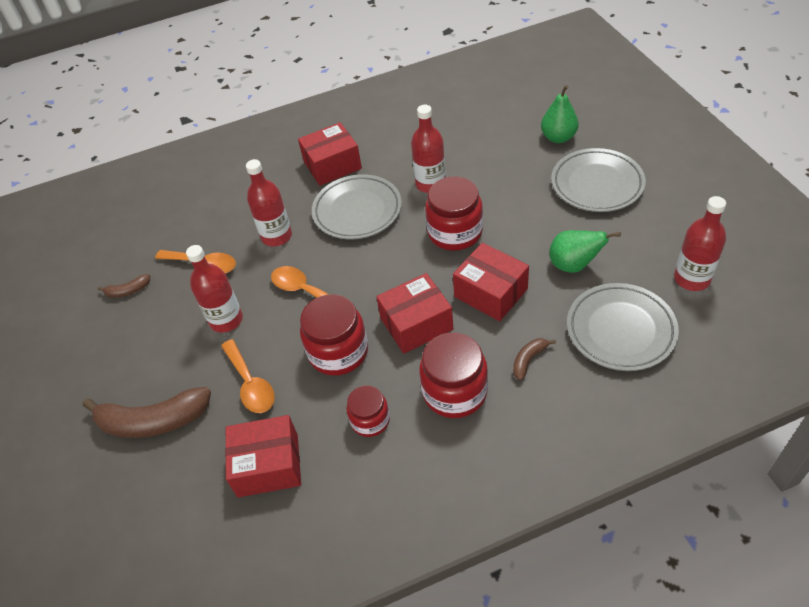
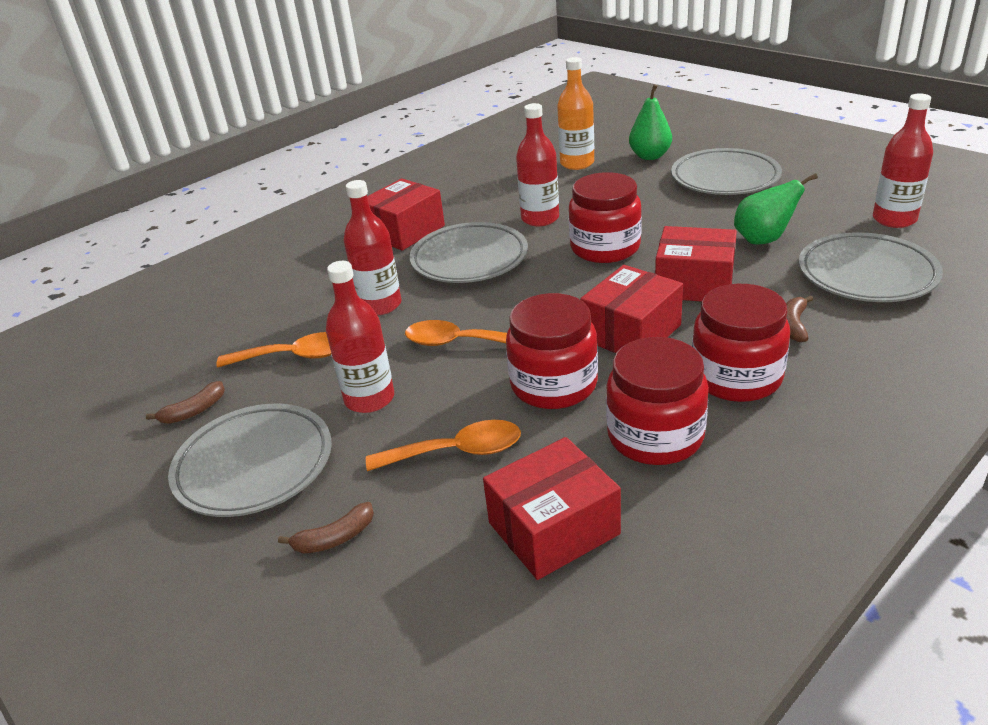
camera: 25 degrees left, 15 degrees down
(139, 349) = (254, 465): none -> grey plate
(153, 421) = (335, 538): brown banana -> brown banana, size x0.46
(250, 384) = (457, 452): orange spoon -> orange spoon turned 45 degrees counterclockwise
(370, 420) = (655, 436): red jar -> red jar, size x1.65
(497, 128) = (577, 163): none -> orange bottle

